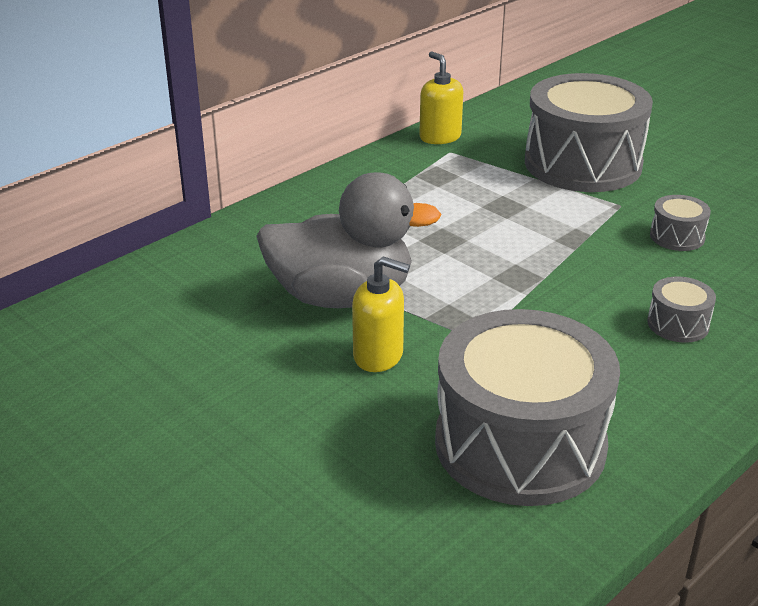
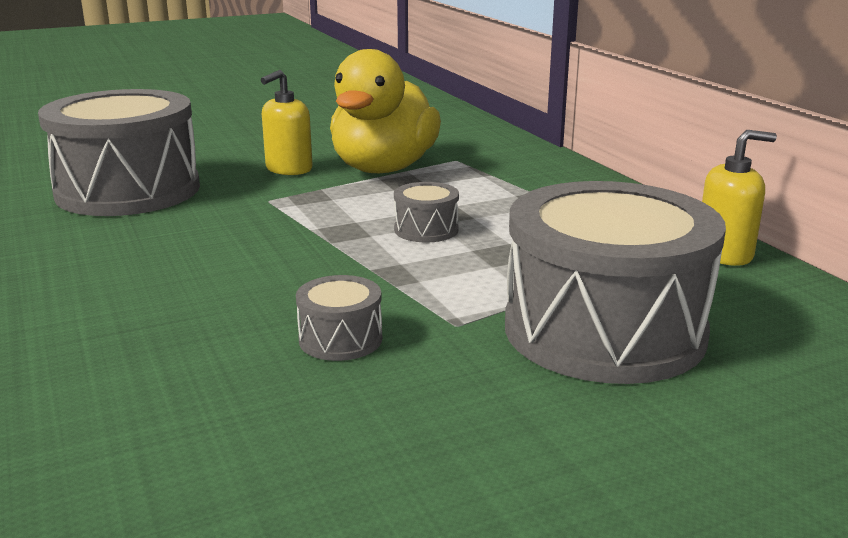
camera: 110 degrees right, 10 degrees down
(342, 297) = (384, 169): grey duck -> yellow duck
(678, 324) = (173, 283): grey drum -> grey drum (426, 230)

